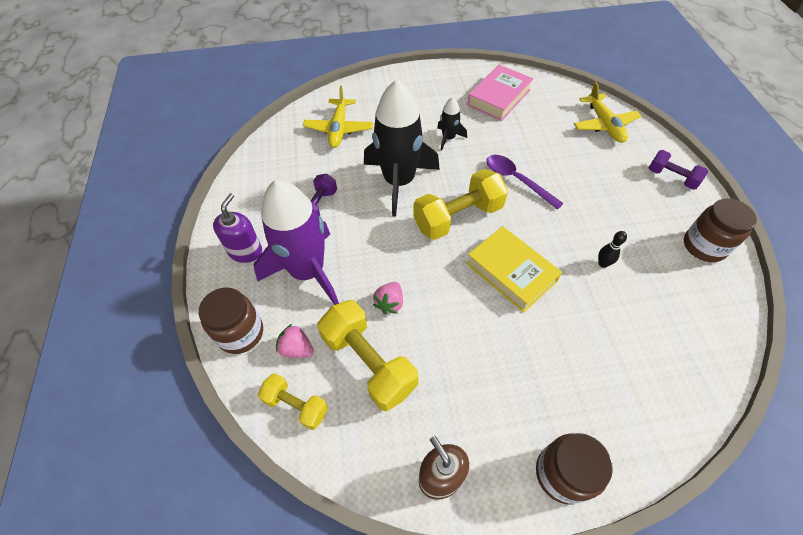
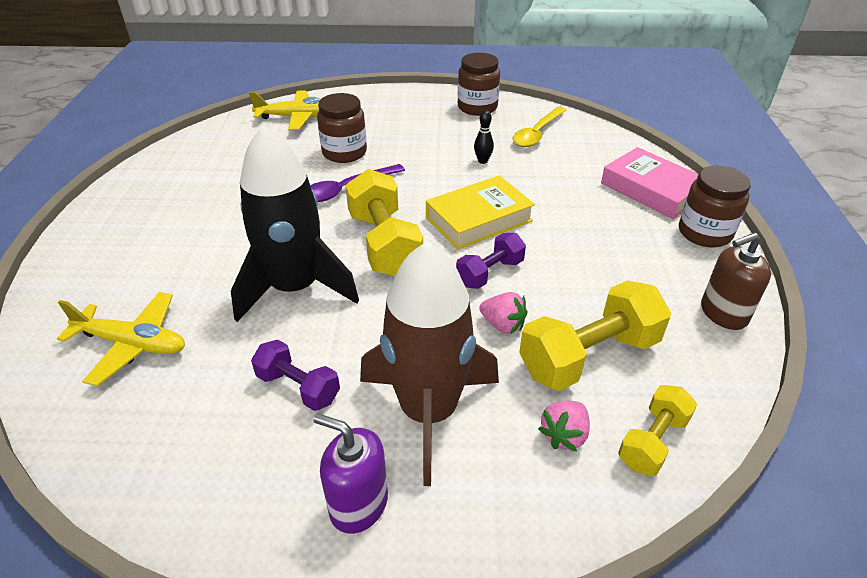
camera: 80 degrees left, 15 degrees down
(240, 333) = (530, 514): brown jar -> brown jar (344, 153)
(308, 271) = (428, 411): purple rocket -> brown rocket
(448, 138) = (240, 229): black rocket -> none
(499, 97) = (195, 174): pink book -> pink book (651, 189)
(671, 177) = (391, 101): purple dumbbell -> purple dumbbell (490, 273)
(682, 305) = (537, 133): none -> yellow spoon

